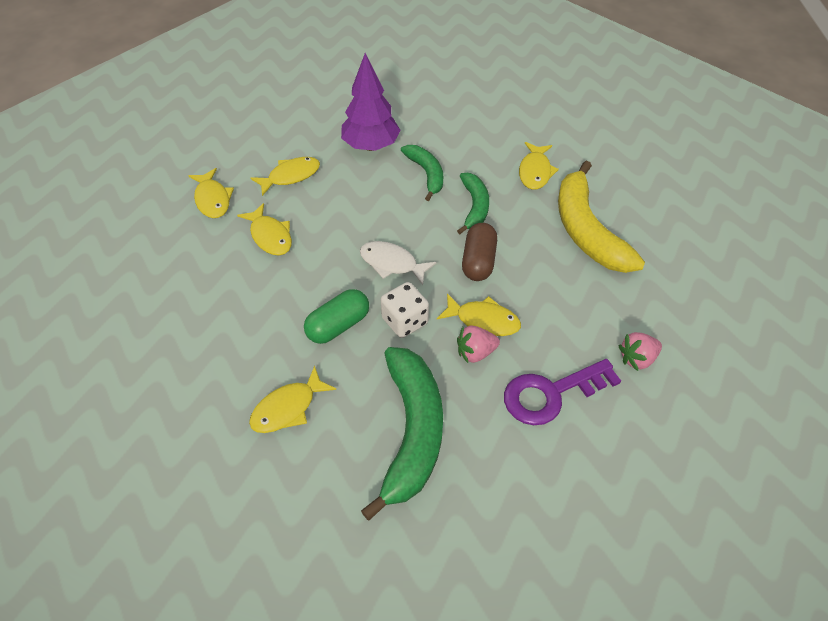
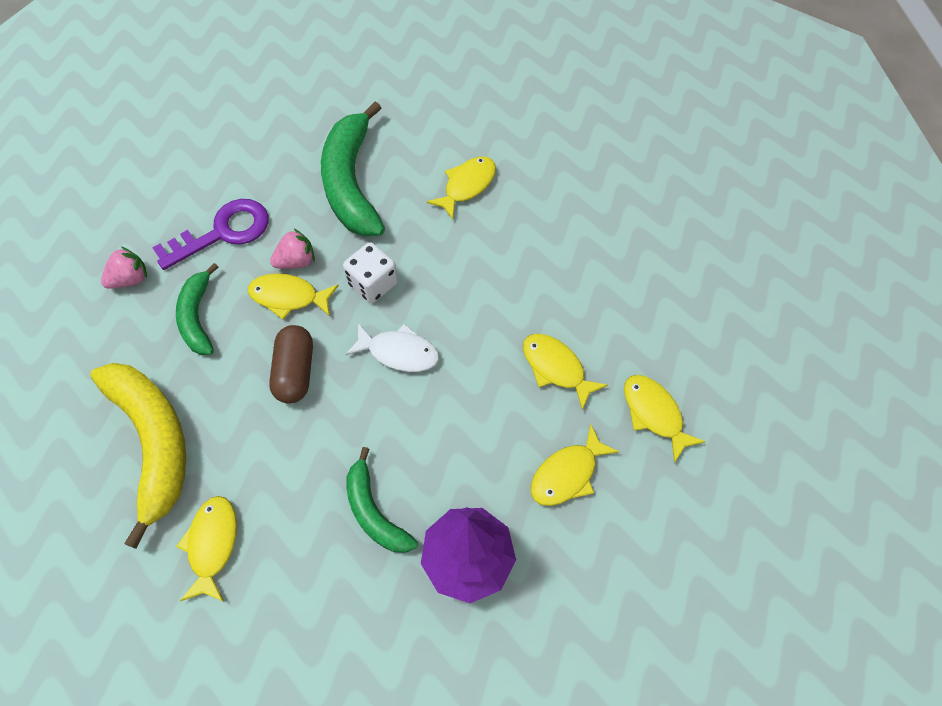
camera: 170 degrees right, 10 degrees up
(338, 325) = (442, 268): green capsule -> none
(474, 207) = (302, 459): green banana -> green banana (198, 317)

